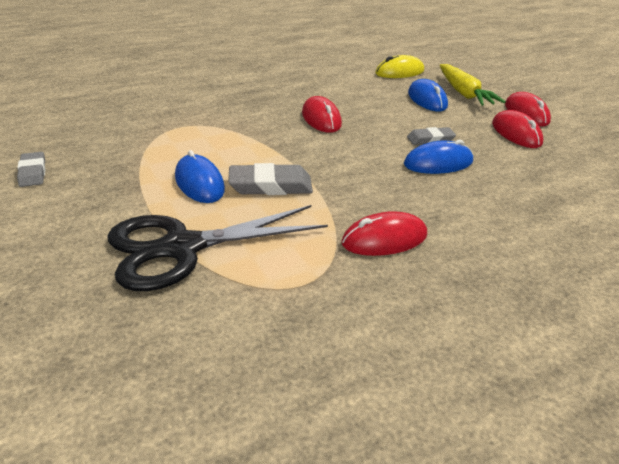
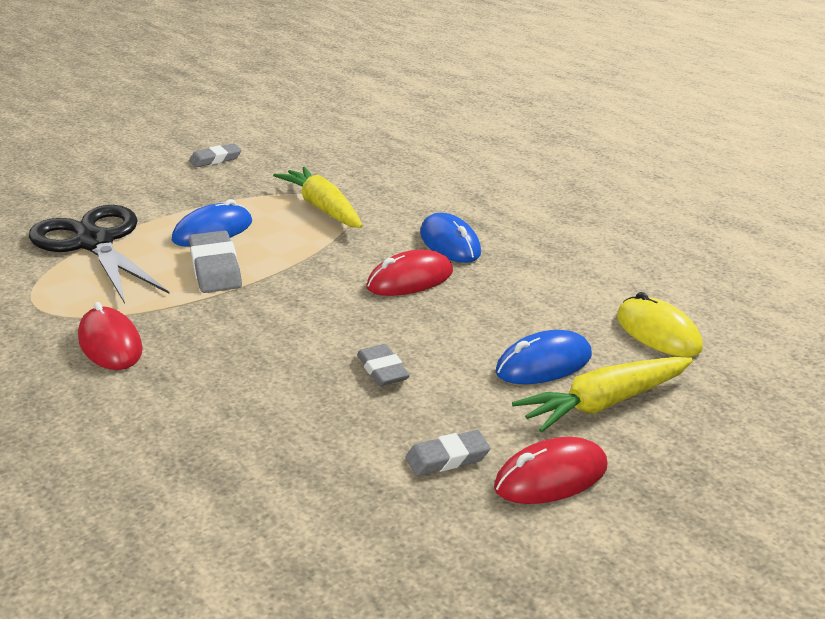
camera: 80 degrees right, 5 degrees down
(189, 134) = (323, 208): none -> yellow carrot
(438, 163) = (305, 377): blue mouse -> blue mouse (450, 243)
(516, 133) = (447, 458): red mouse -> grey eraser

